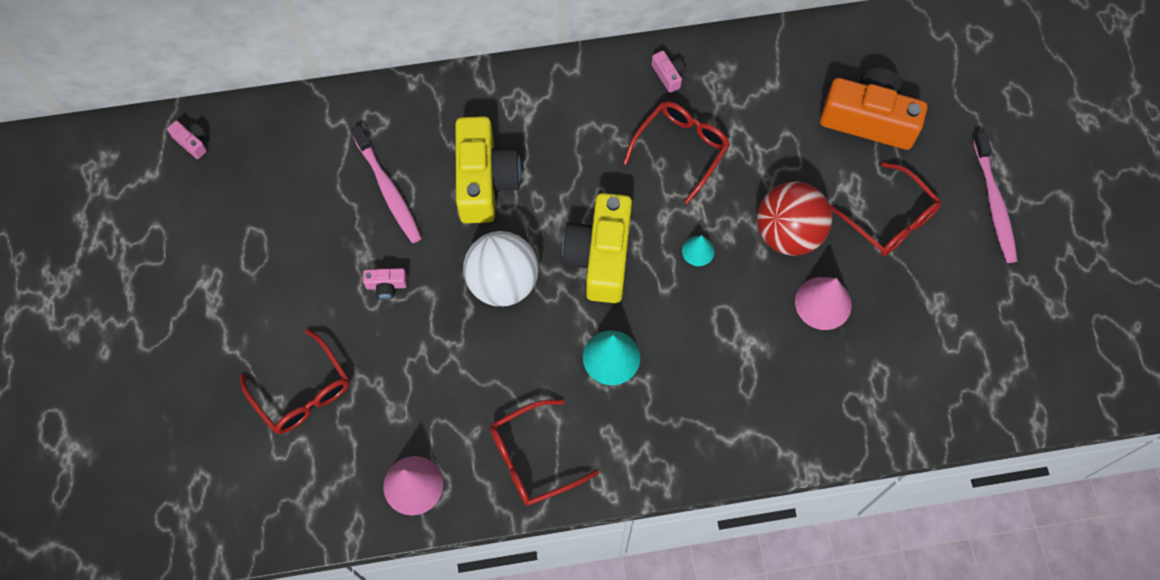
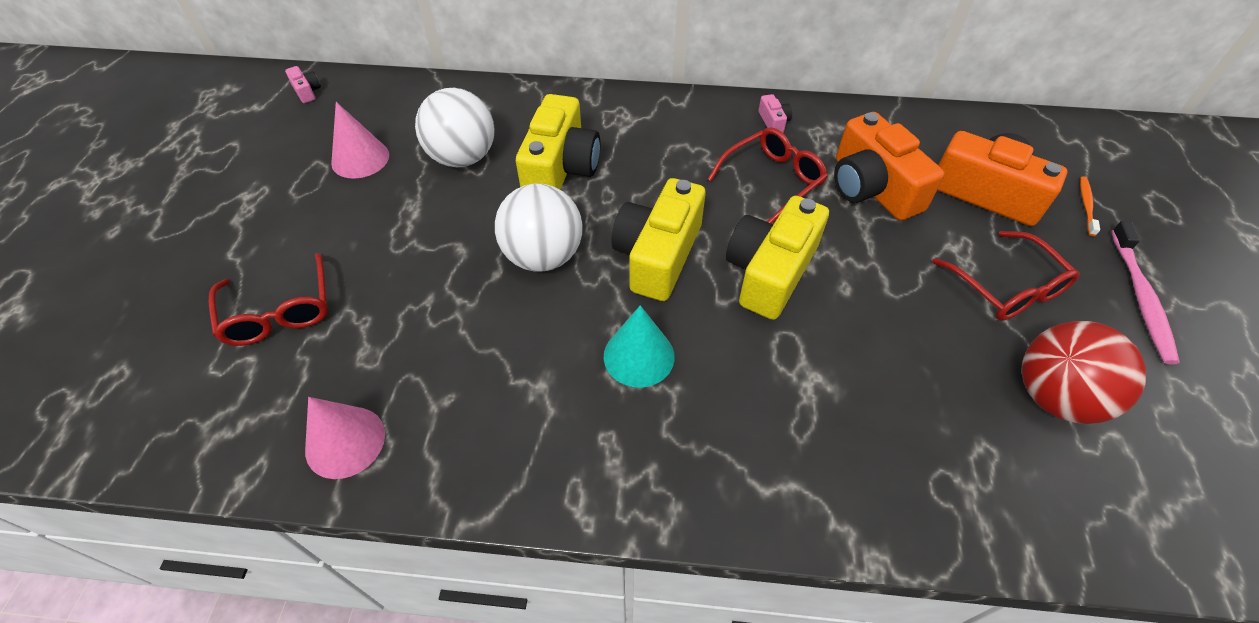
camera: 15 degrees right, 15 degrees down
(386, 285) = (420, 234): pink camera -> none
(388, 190) = (463, 157): pink toothbrush -> white ball
(532, 459) = (502, 448): red glasses -> none
(698, 251) = (770, 272): turquoise cone -> yellow camera
(770, 137) = (872, 187): none -> orange camera
(788, 233) = (880, 276): red ball -> red ball (1054, 396)
(823, 303) = (915, 356): pink cone -> pink cone (360, 159)
(954, 113) = (1086, 205): none -> orange toothbrush

